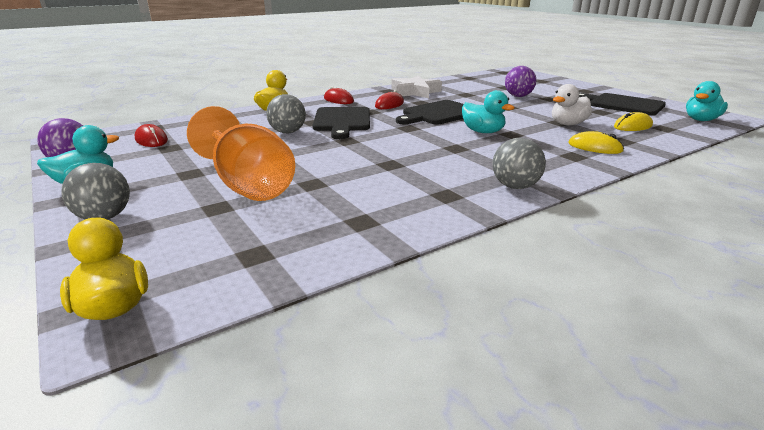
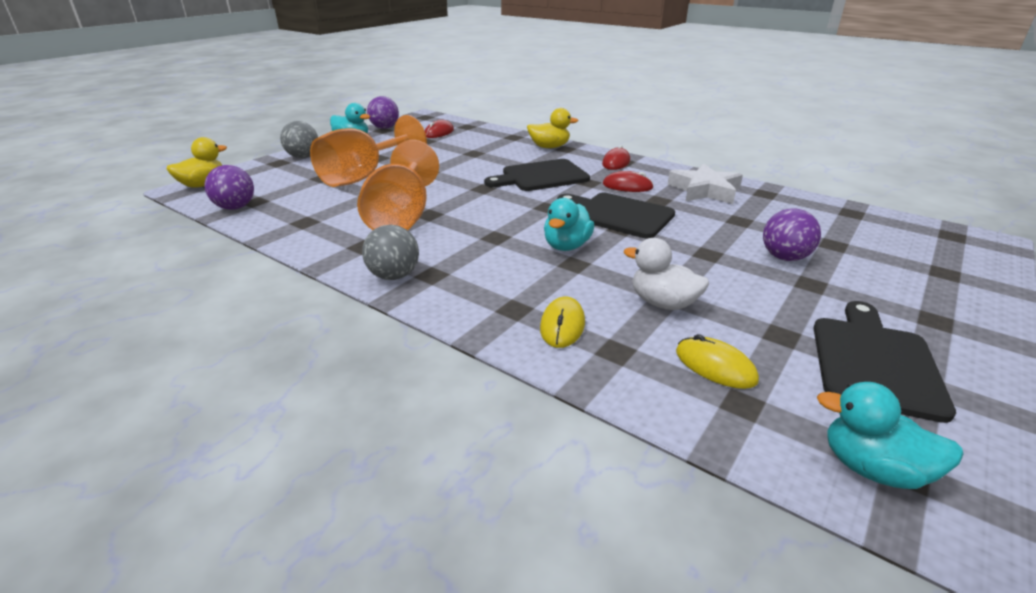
camera: 70 degrees right, 5 degrees up
(265, 270) = (235, 207): none -> purple ball
(287, 132) = (488, 164): grey ball -> none
(389, 175) = (401, 217): none -> orange goblet

